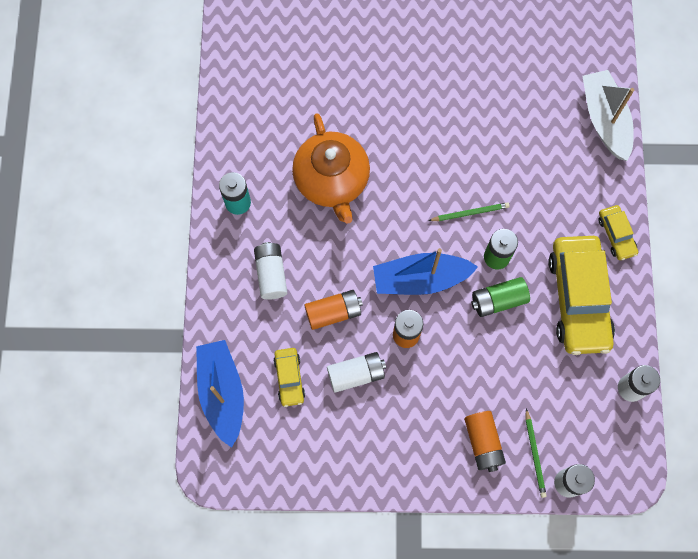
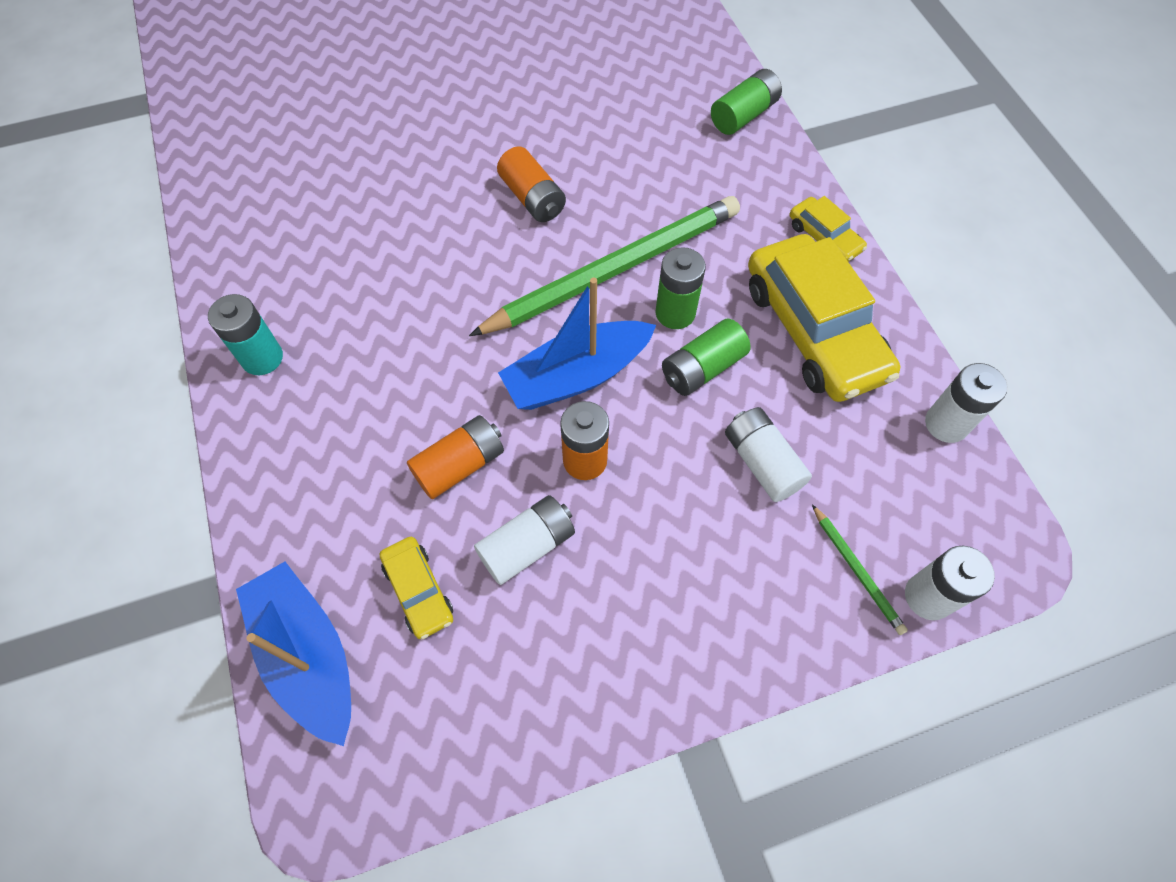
camera: 20 degrees left, 10 degrees down
(271, 274) = (343, 441): white battery -> white battery (762, 462)
(332, 180) = (400, 288): orange teapot -> none
(470, 213) = (614, 269): green pencil -> green pencil, size x2.49
(483, 442) = (770, 581): orange battery -> orange battery (532, 198)
(605, 120) = (743, 115): white boat -> green battery

